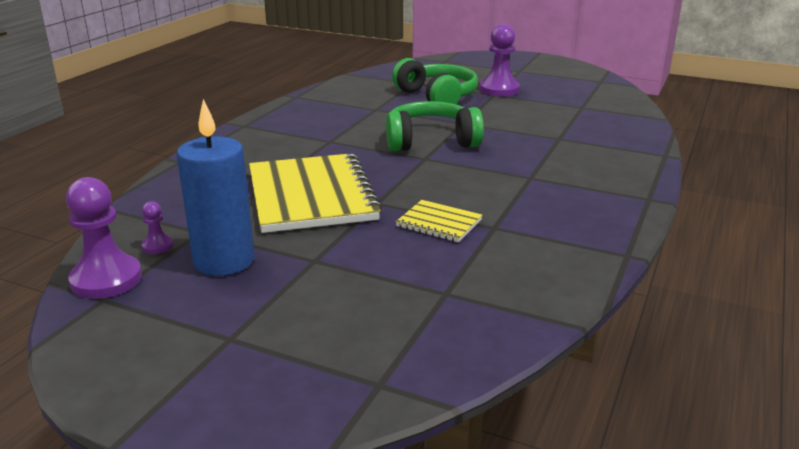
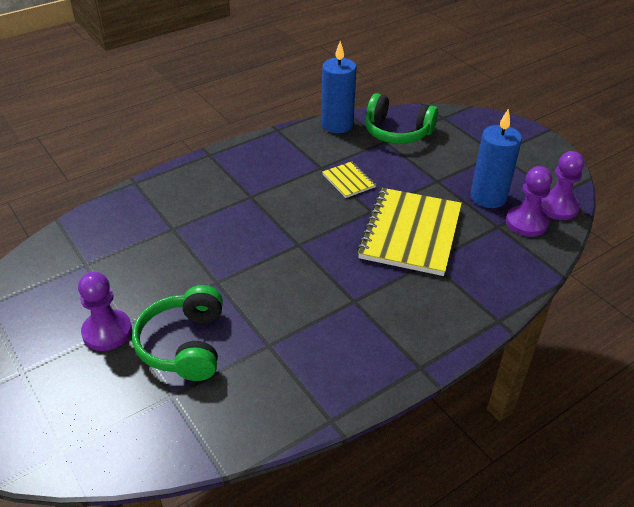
camera: 150 degrees left, 15 degrees up
(157, 246) = (526, 223): purple pawn -> purple pawn, size x2.08
(431, 141) = (272, 264): green headphones -> green headphones (397, 132)
(553, 294) = (337, 125): none -> blue candle

